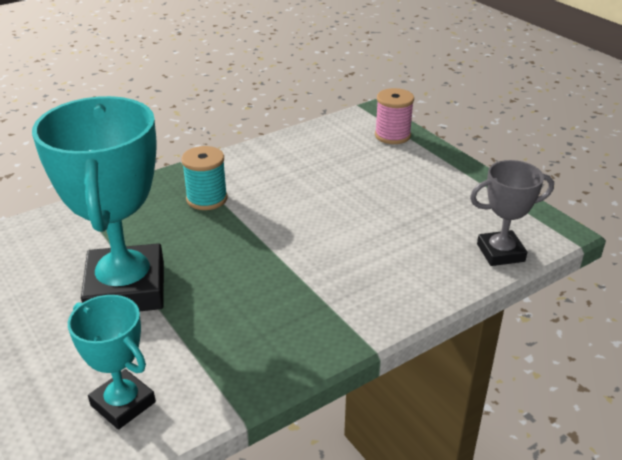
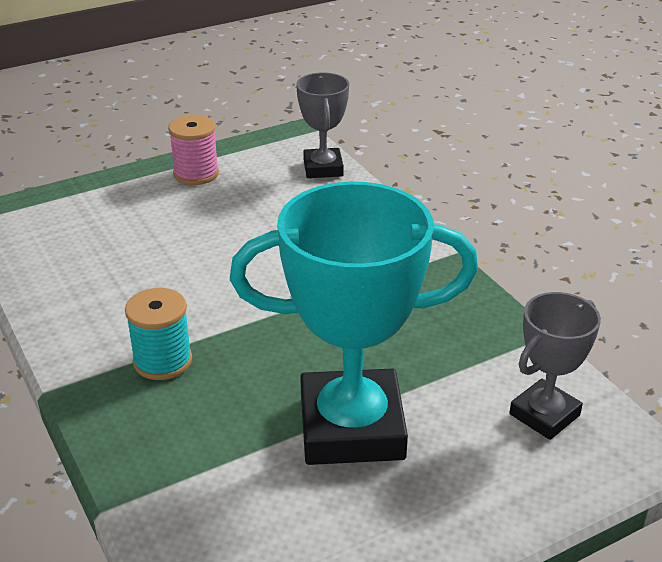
camera: 85 degrees left, 0 degrees up
(123, 403) = (544, 414): turquoise trophy -> grey trophy
(392, 135) = (67, 203): pink spool -> pink spool (196, 174)

